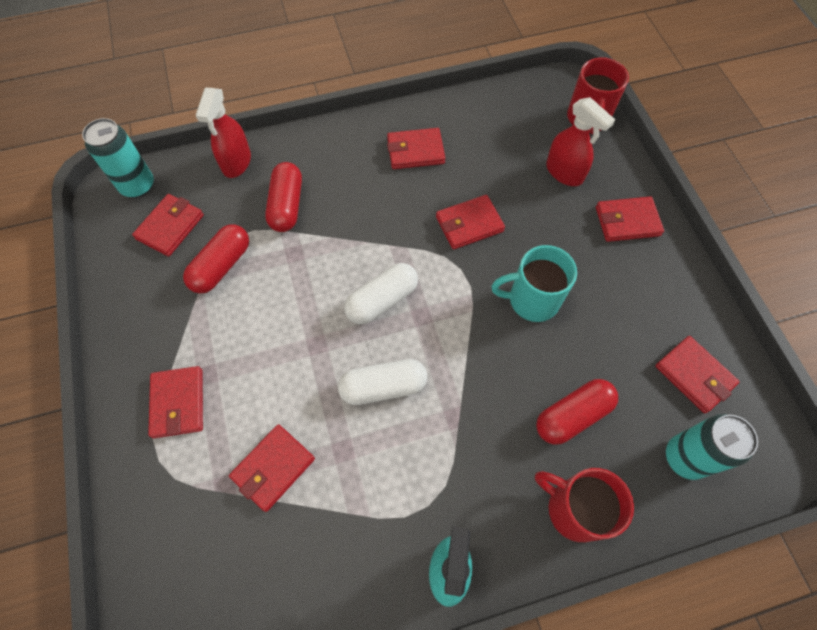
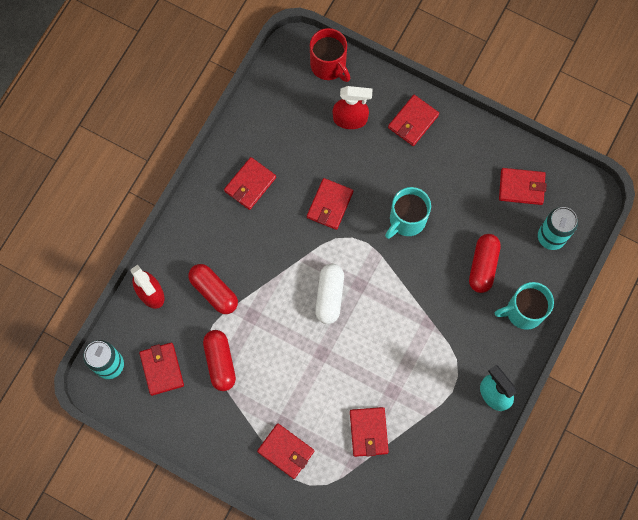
camera: 45 degrees left, 10 degrees up
(383, 387) = (379, 341): white capsule -> none
(574, 509) = (523, 311): red mug -> turquoise mug

